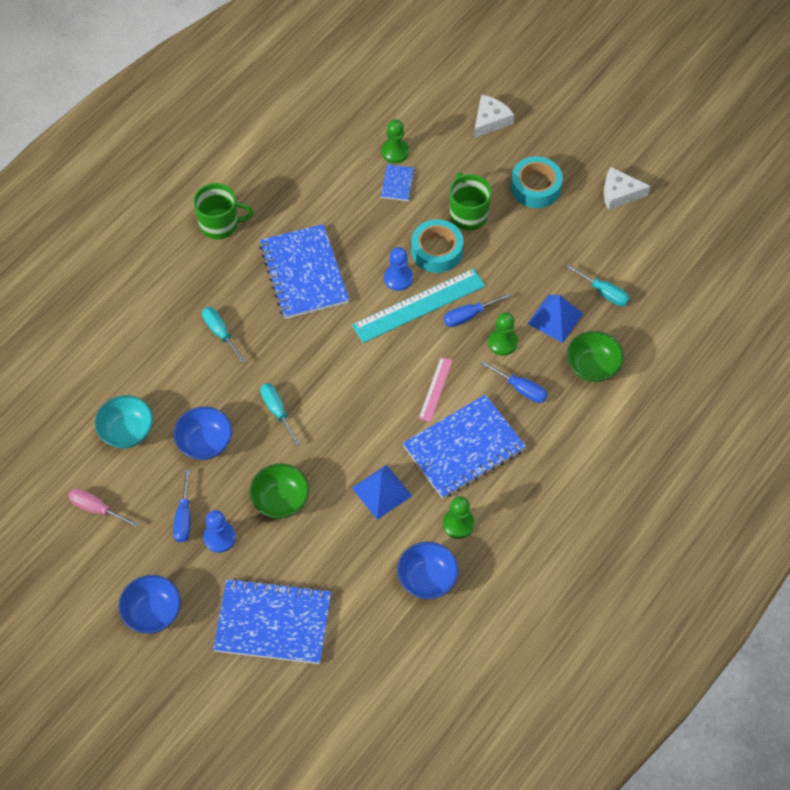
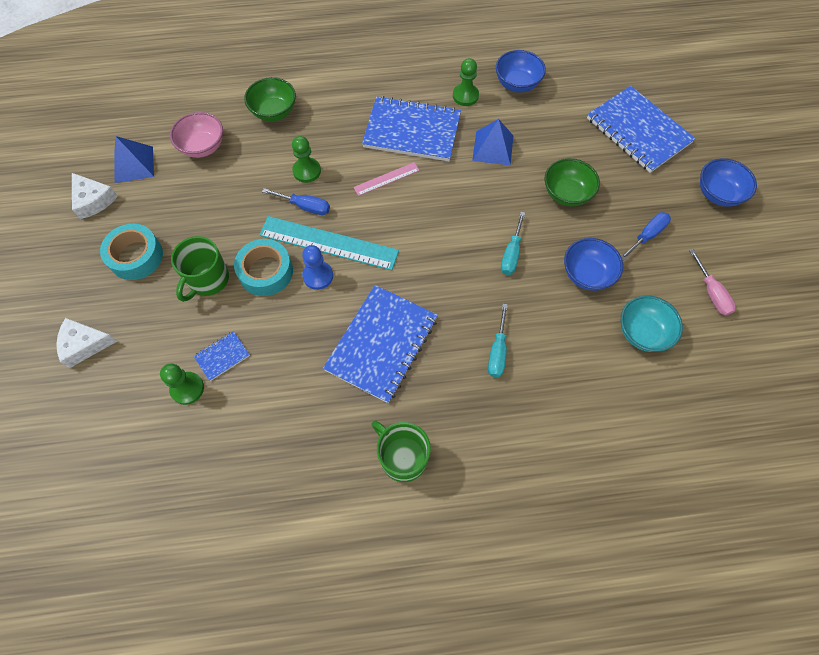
camera: 135 degrees left, 5 degrees up
(219, 537) = (631, 204): blue pawn -> none
(521, 389) = (333, 135): blue screwdriver -> none
(555, 318) = (254, 157): blue pyramid -> blue pyramid (134, 164)
(603, 292) = (203, 147): turquoise screwdriver -> pink bowl

